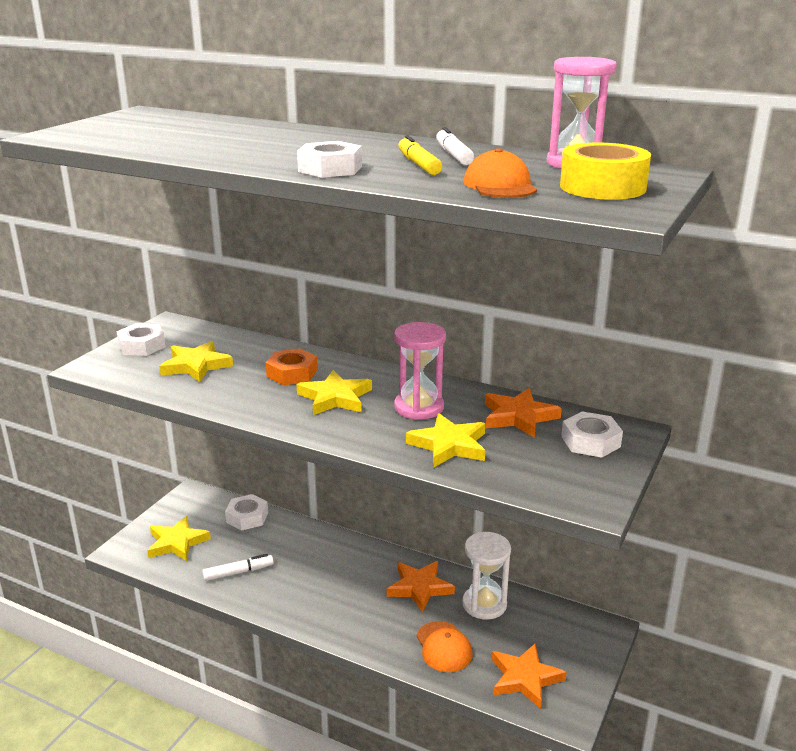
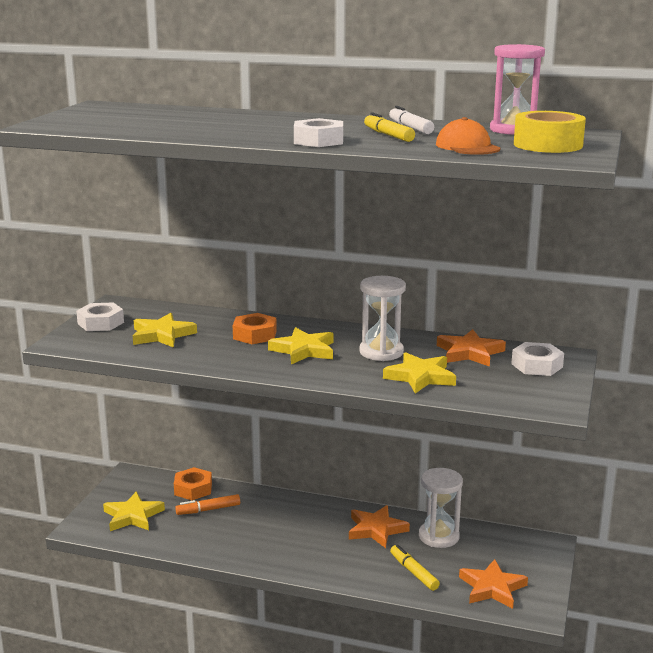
camera: 10 degrees left, 5 degrees down
(238, 572) = (202, 534): white marker -> none
(247, 517) = (193, 489): white nut -> orange nut
(254, 543) = (208, 510): none -> orange marker
(419, 407) = (381, 352): pink hourglass -> white hourglass
(443, 647) = (413, 572): orange cap -> yellow marker

